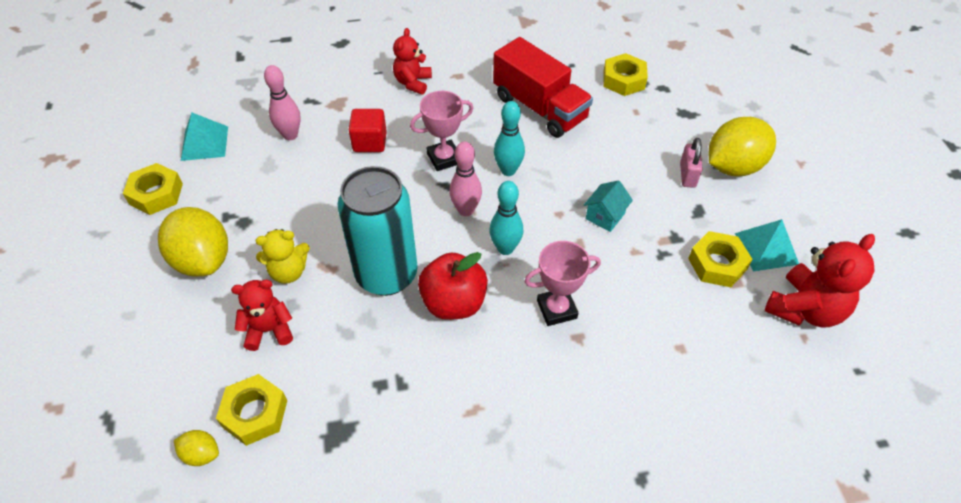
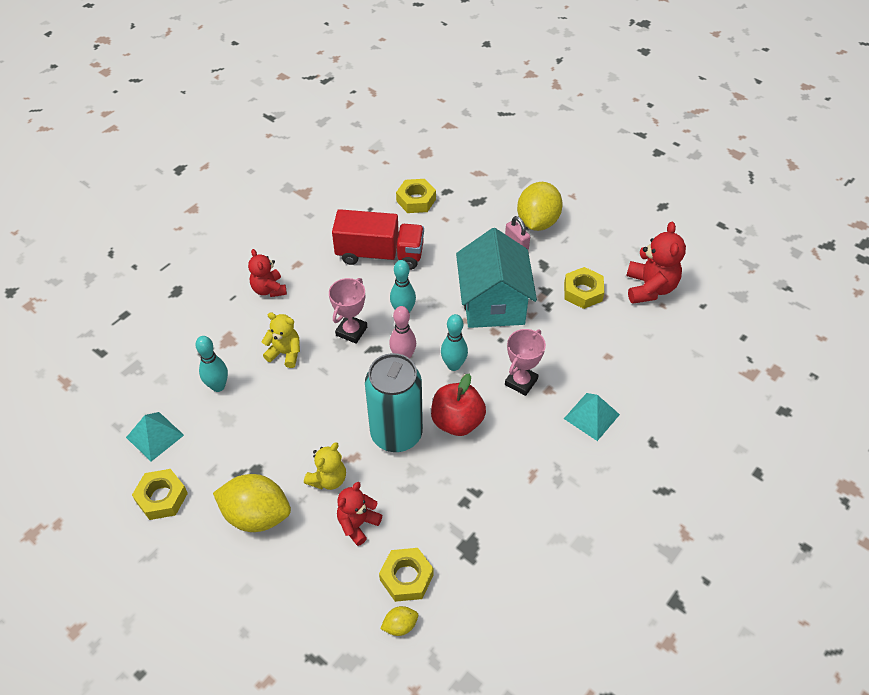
camera: 40 degrees left, 0 degrees up
(290, 135) = (218, 386): pink bowling pin -> turquoise bowling pin
(370, 142) = (285, 353): red cube -> yellow teddy bear
(605, 216) = (493, 303): turquoise house -> turquoise house, size x2.48
(766, 248) = (600, 264): turquoise pyramid -> turquoise pyramid (591, 416)

